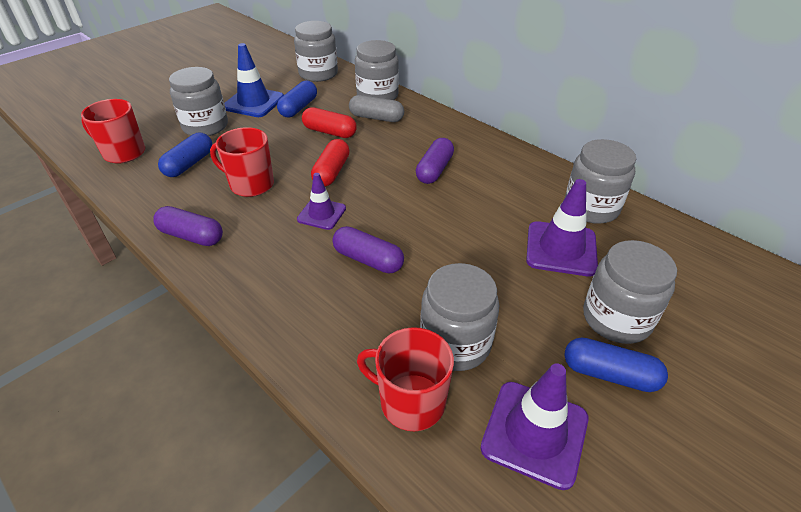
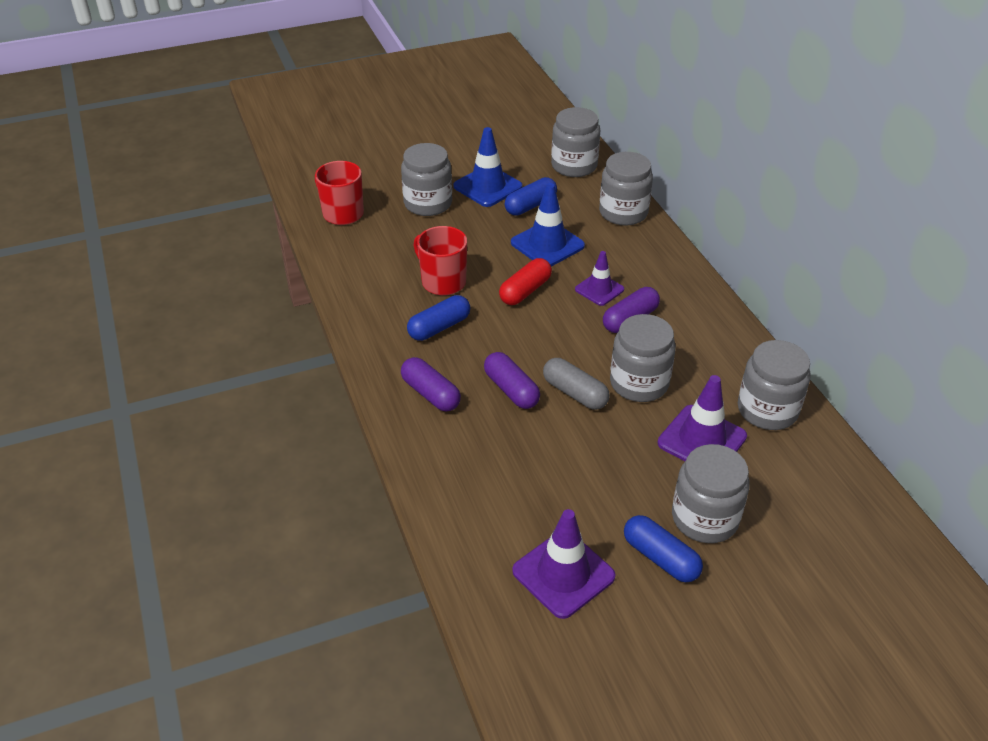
camera: 25 degrees right, 0 degrees up
(189, 164) = (396, 243): blue capsule -> blue capsule (439, 327)
(191, 236) = (370, 318): purple capsule -> purple capsule (430, 394)
(321, 214) = (493, 332): purple traffic cone -> purple traffic cone (599, 289)
(329, 132) = (547, 244): red capsule -> blue traffic cone
(376, 118) = (606, 240): grey capsule -> grey capsule (575, 393)
(410, 402) = (480, 515): red mug -> none
(455, 343) = (543, 486): grey jar -> grey jar (639, 383)

